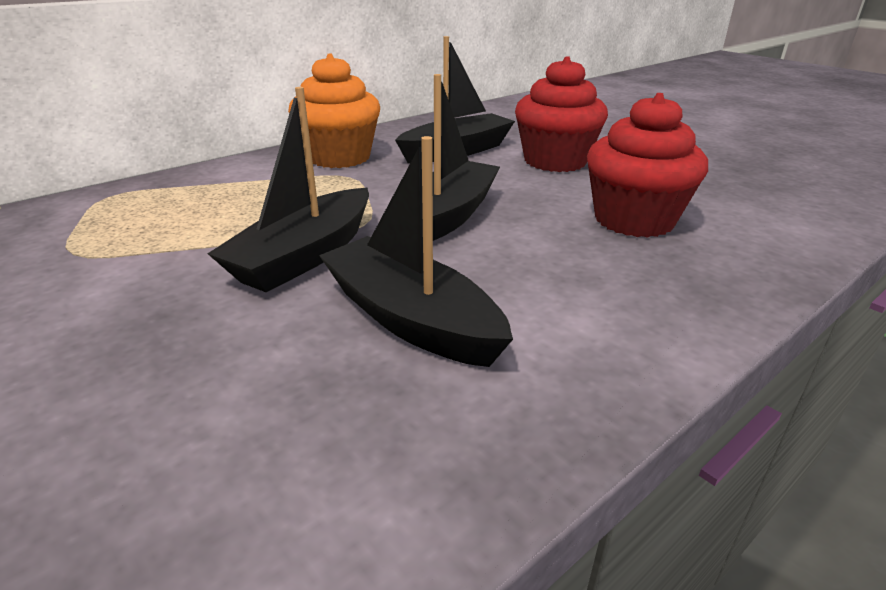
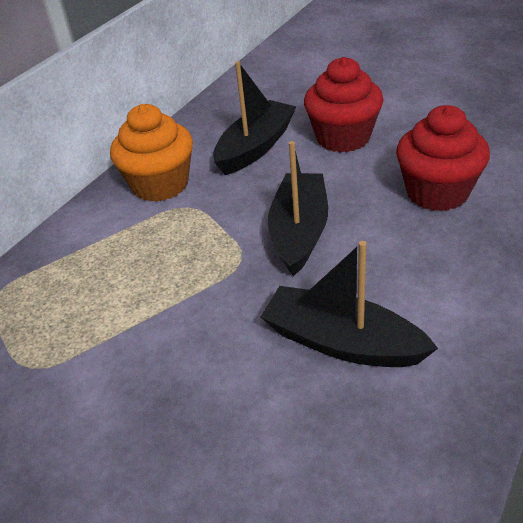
camera: 15 degrees left, 10 degrees up
(305, 256) = (222, 308): black boat -> none

